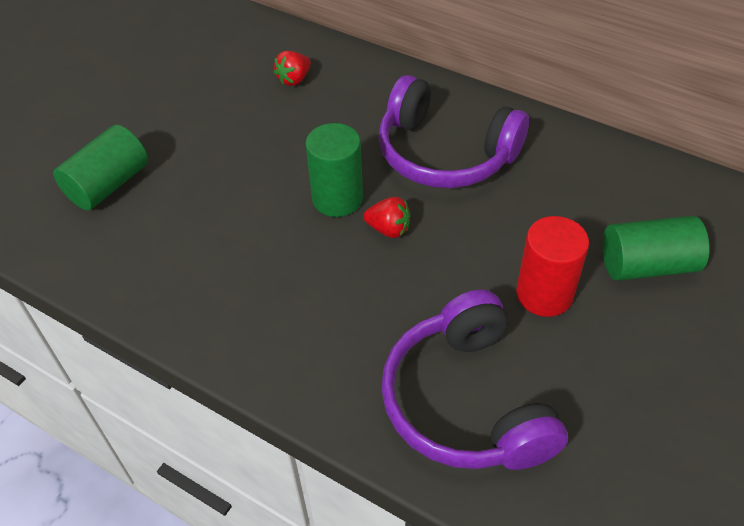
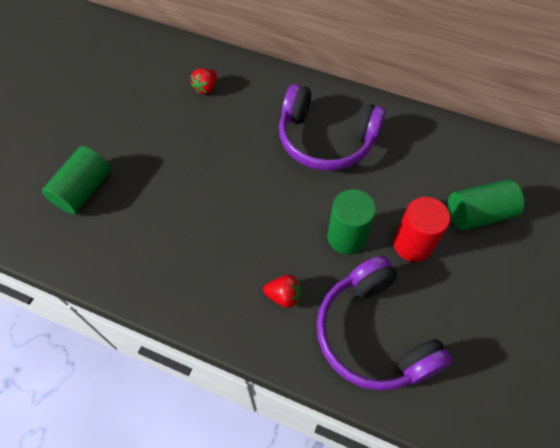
camera: 10 degrees left, 10 degrees up
(337, 199) = (256, 184): green cylinder -> green cylinder (346, 237)
(388, 229) = (296, 205): red strawberry -> red strawberry (283, 296)

